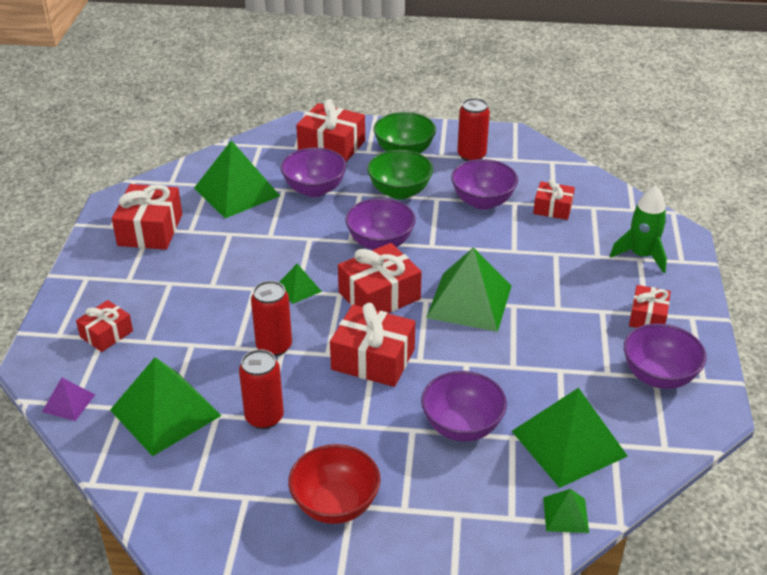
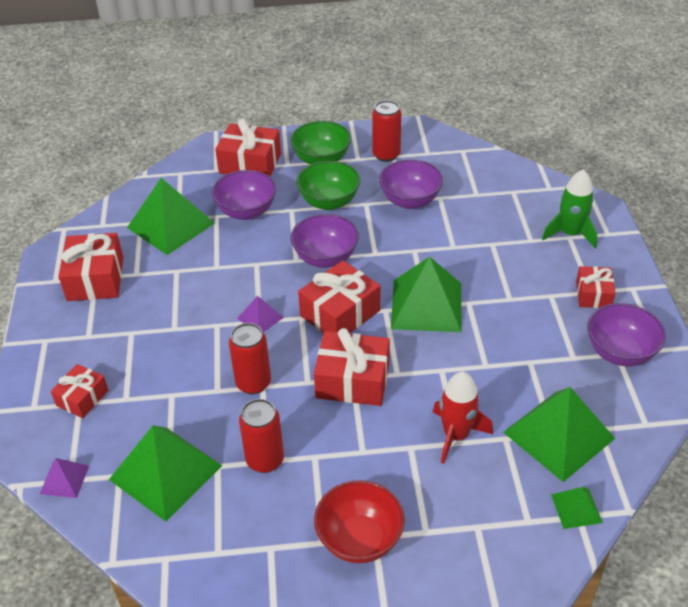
camera: 10 degrees left, 5 degrees up
(298, 288) = (260, 318): green pyramid -> purple pyramid
(462, 426) = (456, 435): purple bowl -> red rocket
(553, 208) = (476, 198): red gift -> none

